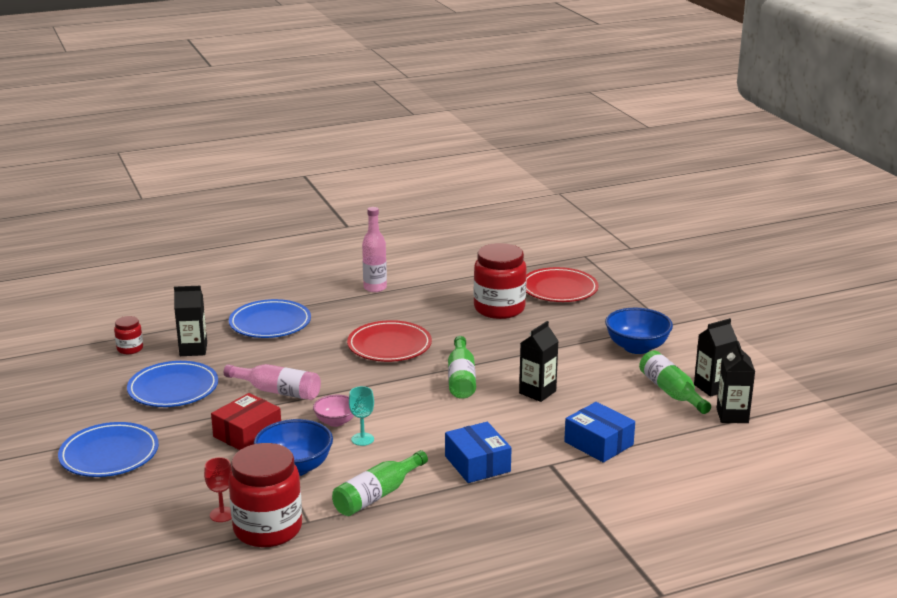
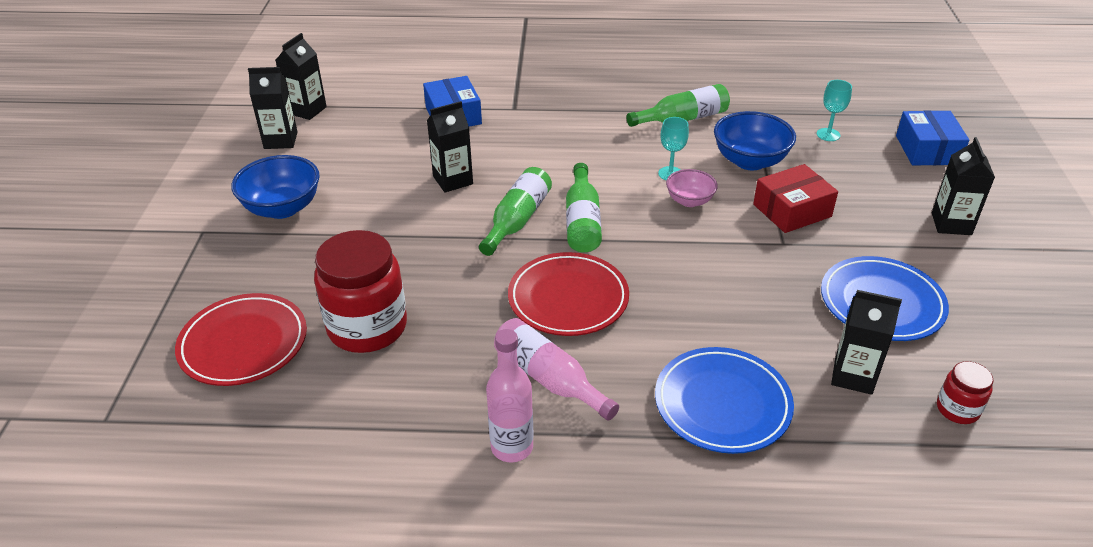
camera: 155 degrees left, 15 degrees up
(109, 454) = (951, 224): blue plate -> black carton
(222, 514) = (828, 134): red goblet -> turquoise goblet
(268, 529) = (788, 114): red jar -> none
(278, 391) = (743, 261): pink bottle -> pink bottle (549, 378)
(477, 464) = (576, 124): blue box -> blue box (927, 150)
(671, 392) = (325, 146): green bottle -> green bottle (582, 221)

